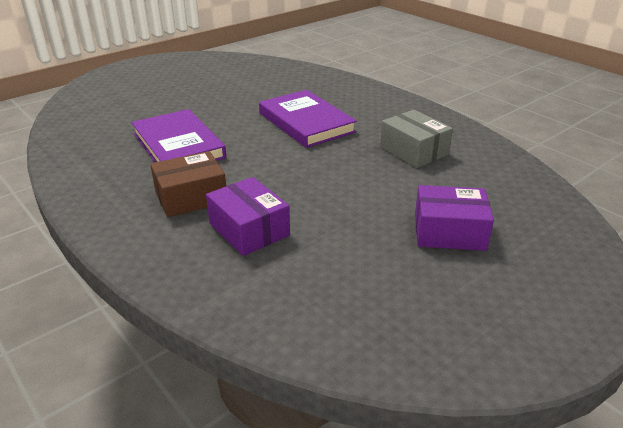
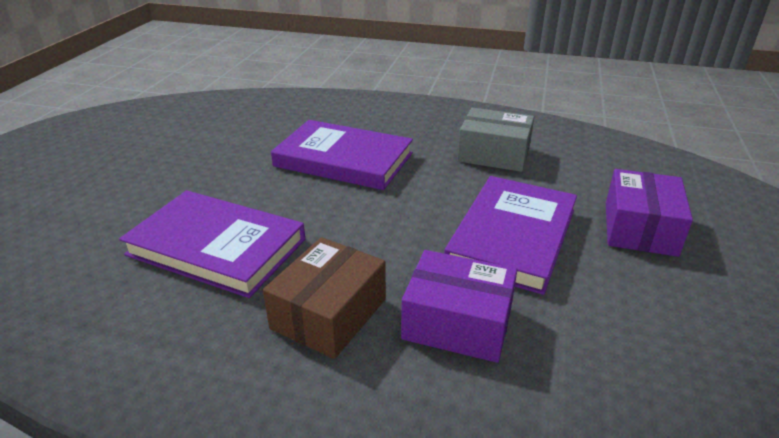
camera: 35 degrees left, 0 degrees up
(348, 202) = (512, 237): none -> purple book
(449, 232) = (640, 228): purple box -> purple box turned 45 degrees counterclockwise

